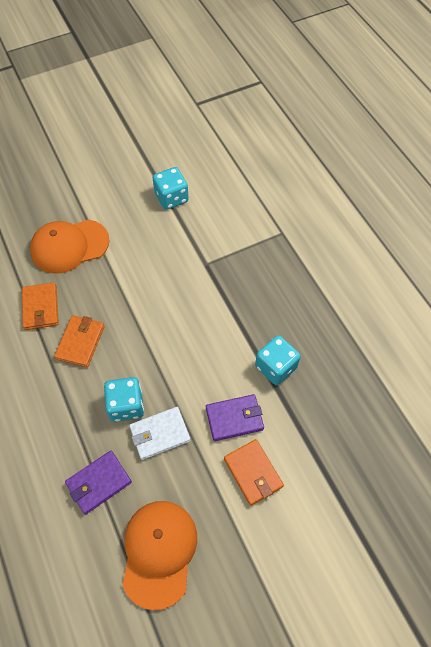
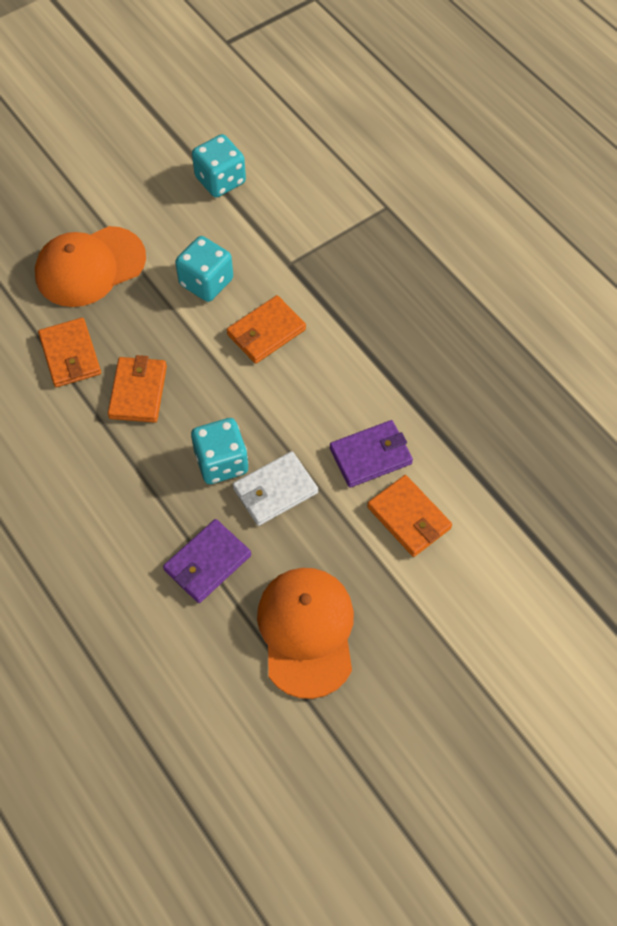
camera: 10 degrees left, 0 degrees up
(179, 312) = (266, 332): none -> orange wallet
(275, 367) = (412, 383): turquoise dice -> turquoise dice (206, 282)

